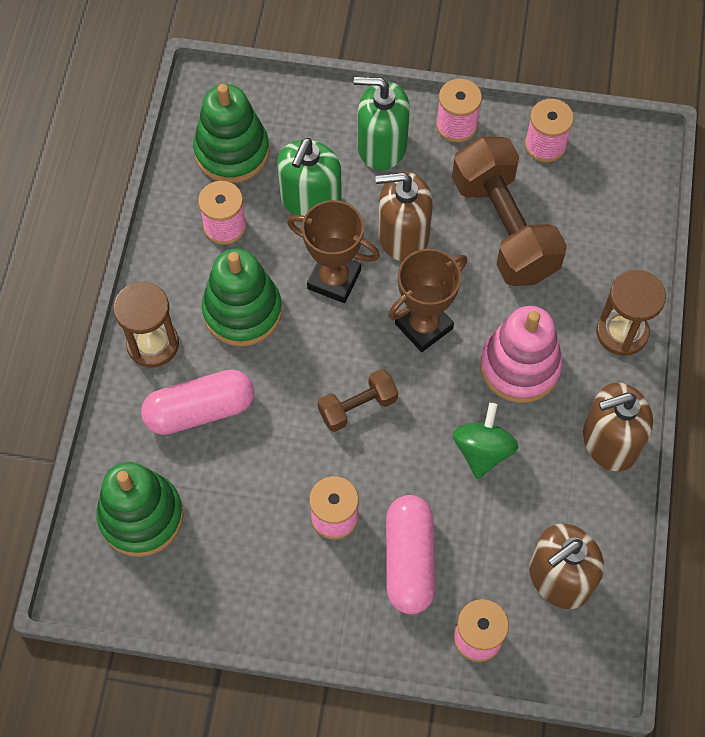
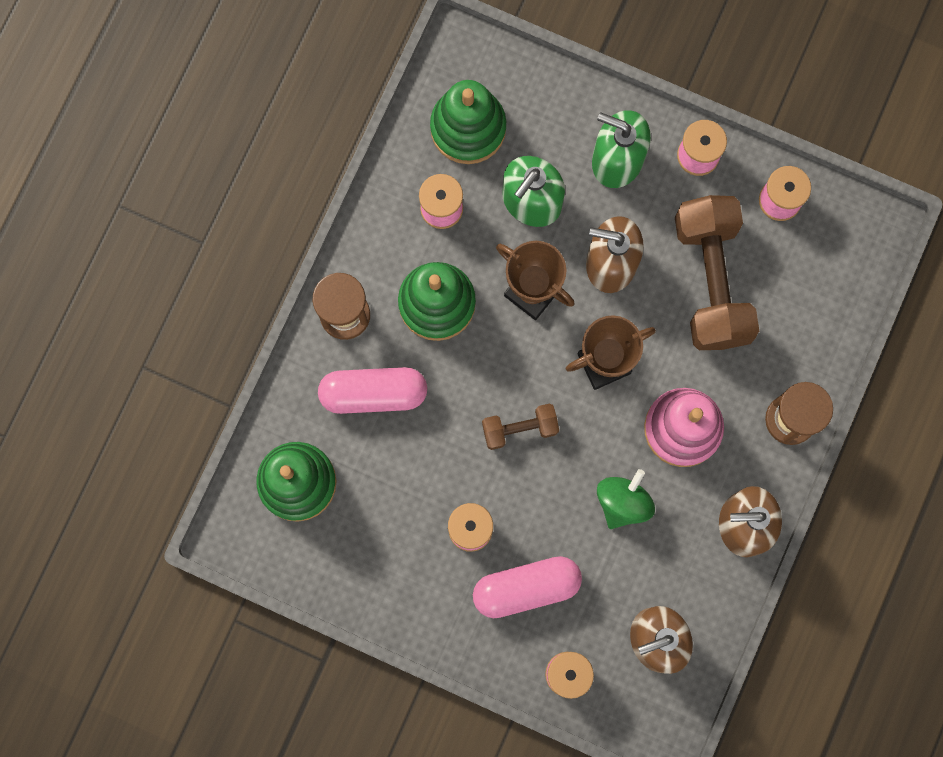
camera: 15 degrees right, 15 degrees up
(409, 560) = (526, 587): pink capsule -> pink capsule turned 60 degrees clockwise

